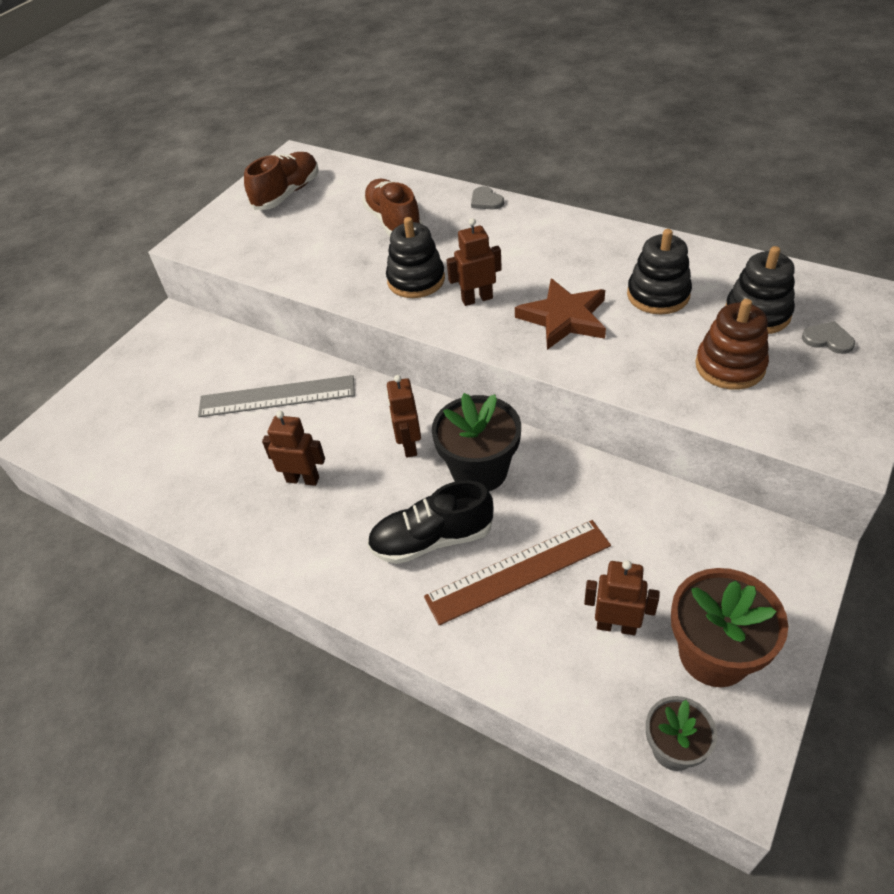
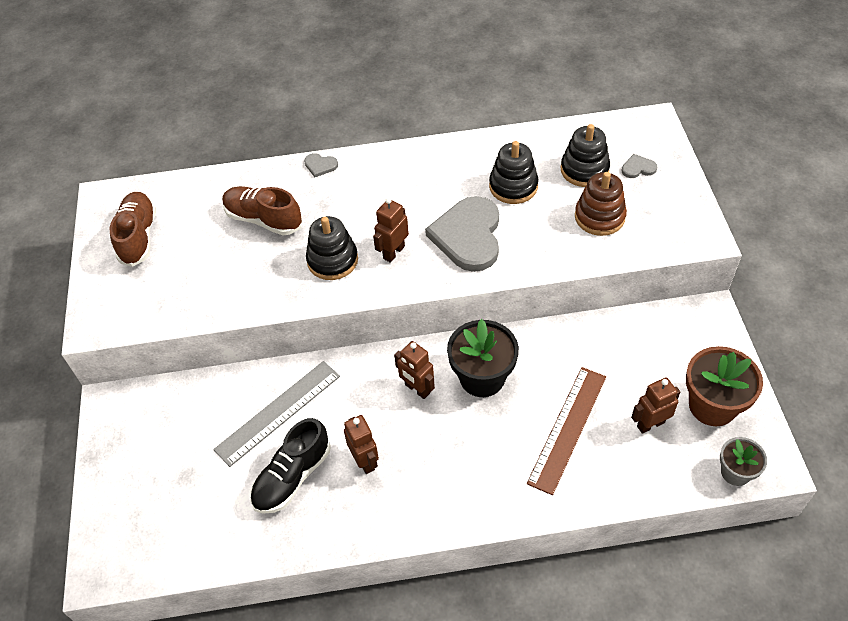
camera: 40 degrees left, 5 degrees up
(303, 479) = (365, 461): brown robot -> brown robot turned 90 degrees clockwise
(432, 539) = (496, 444): black shoe -> black shoe (292, 477)
(564, 318) = (468, 236): brown star -> grey heart

